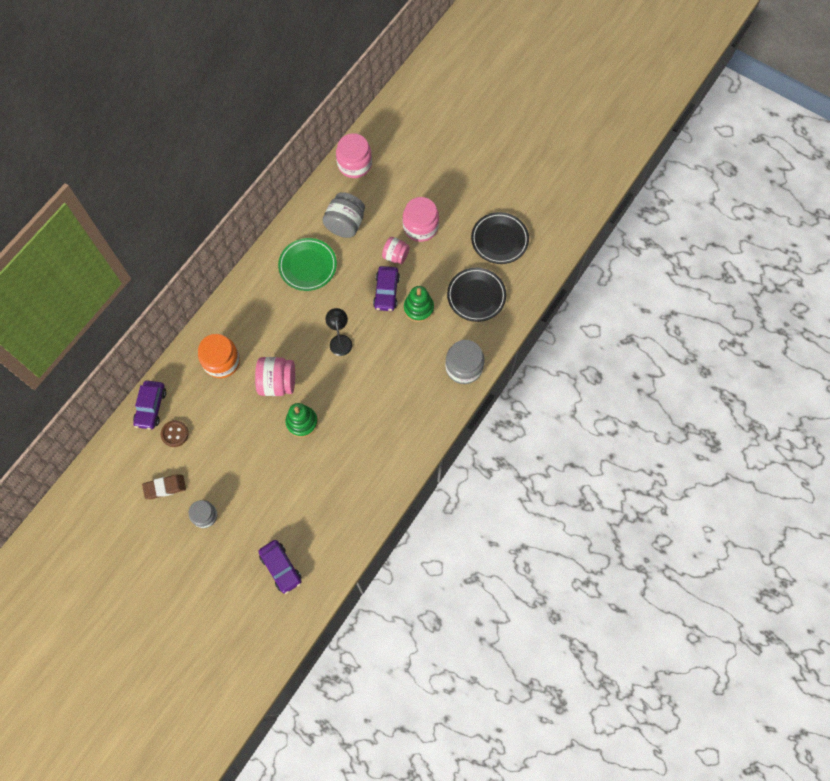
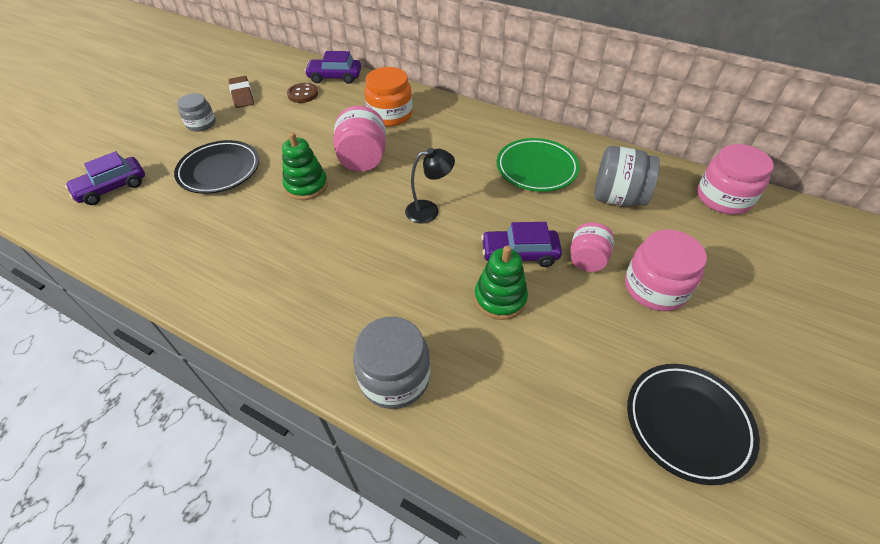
camera: 85 degrees right, 20 degrees down
(476, 296) = (546, 388): black plate -> black plate (219, 170)

